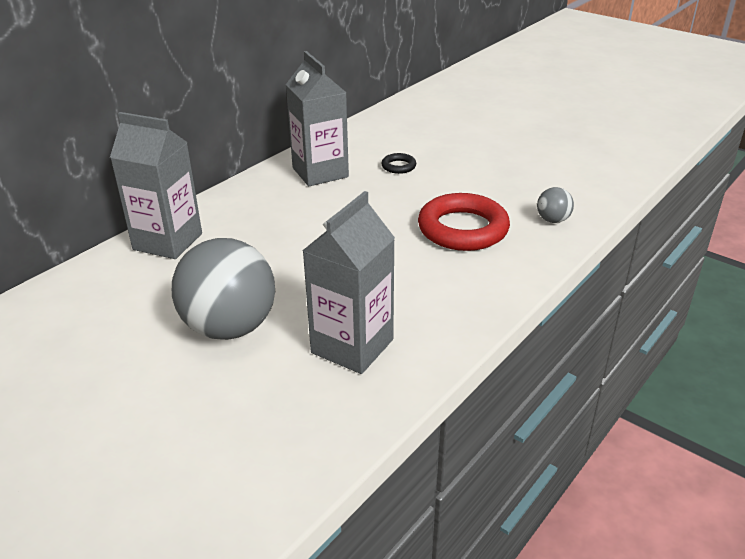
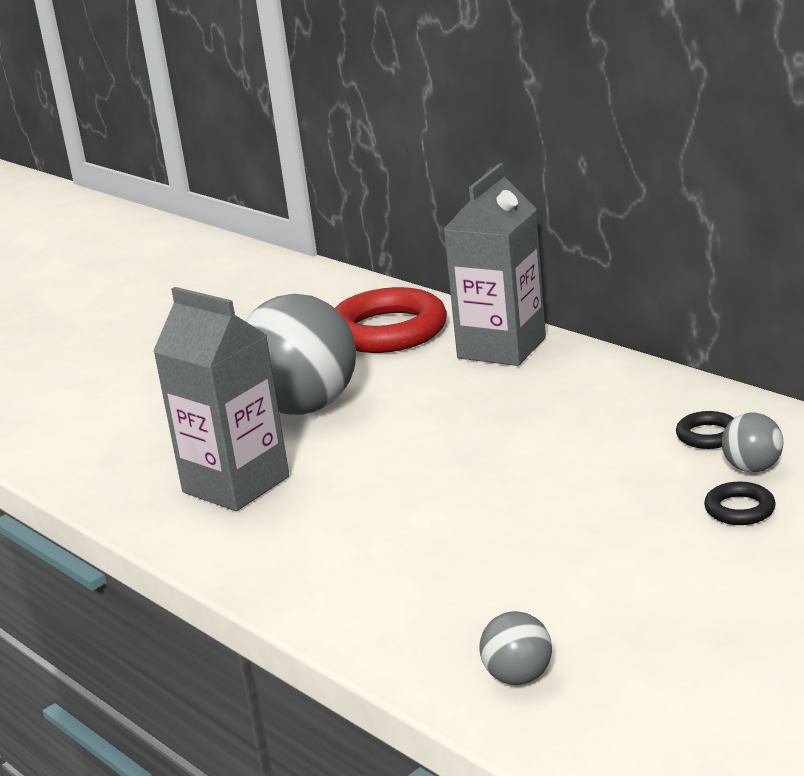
camera: 100 degrees right, 10 degrees down
(320, 172) = (708, 435): grey carton -> black ring
(358, 162) = (752, 468): none -> grey ball
(463, 229) = (500, 573): red ring -> red ring (388, 331)

